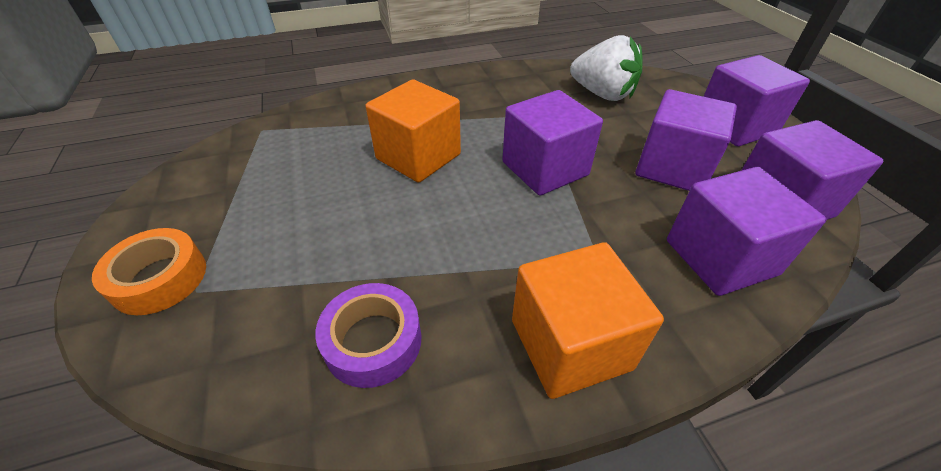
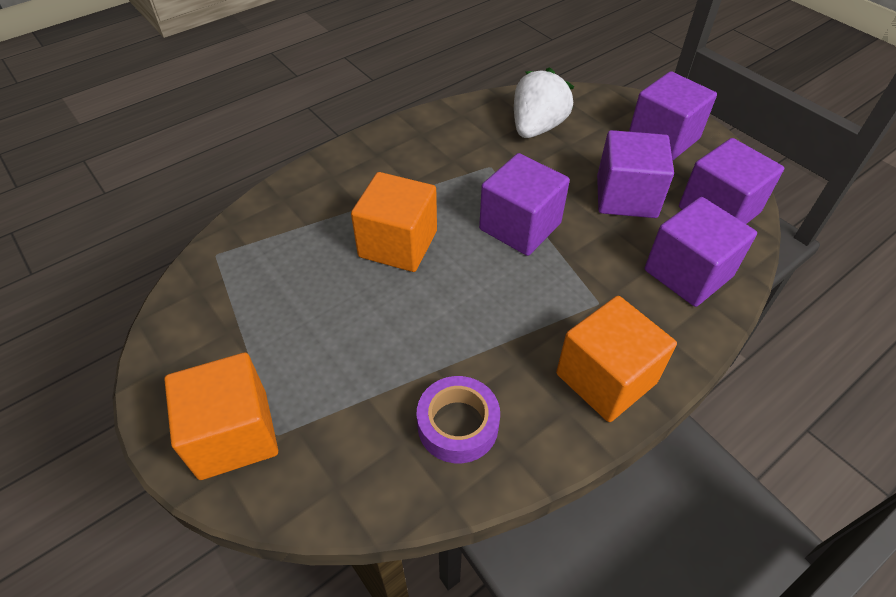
camera: 20 degrees left, 5 degrees up
(159, 278) = (233, 434): orange tape -> orange cube
(602, 94) = (537, 128): white strawberry -> white strawberry turned 75 degrees counterclockwise

